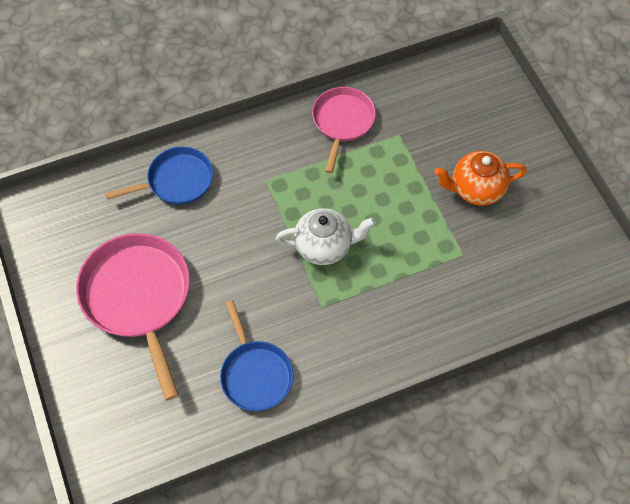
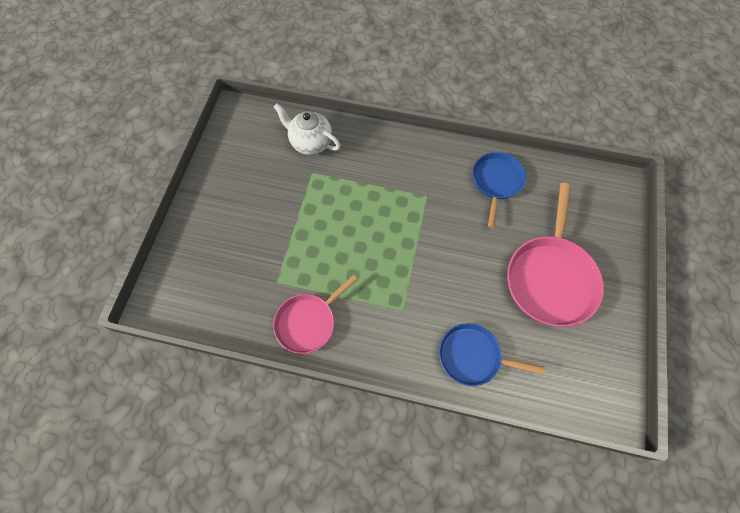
camera: 145 degrees left, 5 degrees up
(324, 247) = (396, 233): white teapot -> white teapot (310, 143)
(476, 189) = (263, 207): orange teapot -> none

